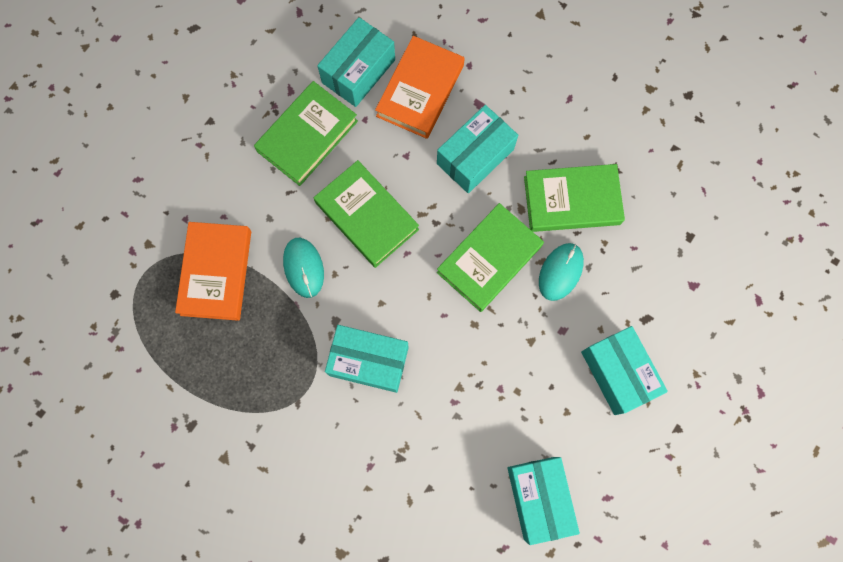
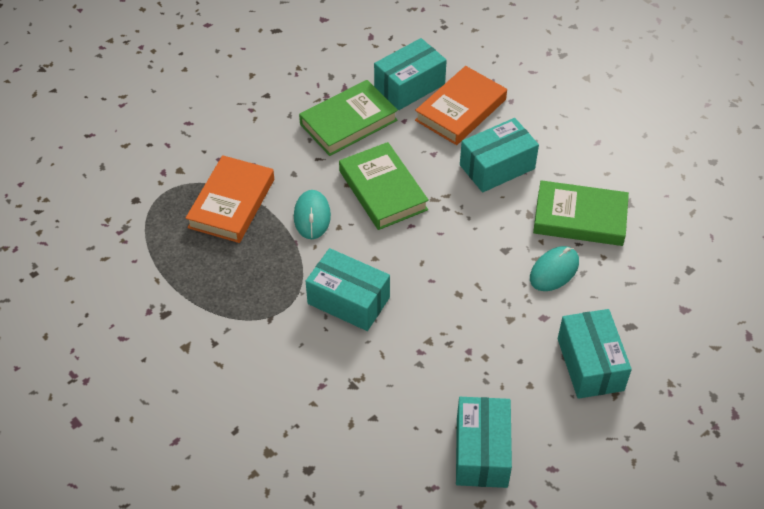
camera: 15 degrees right, 25 degrees down
(489, 259) = (488, 246): green book -> none

